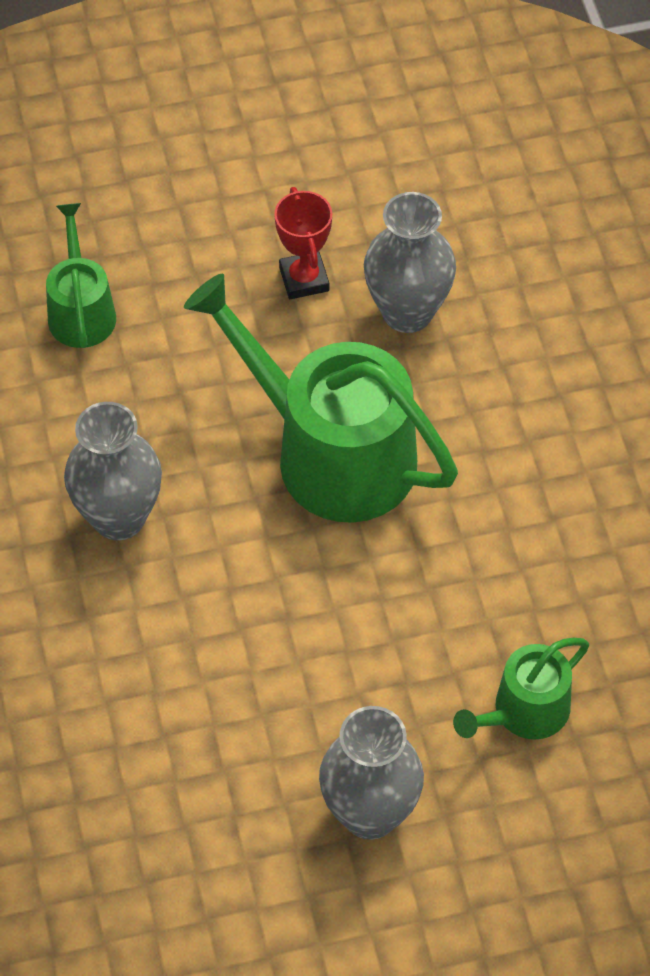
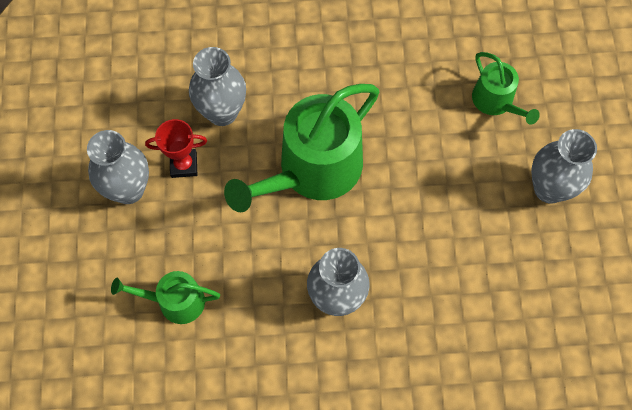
camera: 80 degrees left, 10 degrees up
(249, 218) = (128, 189): none -> grey vase

